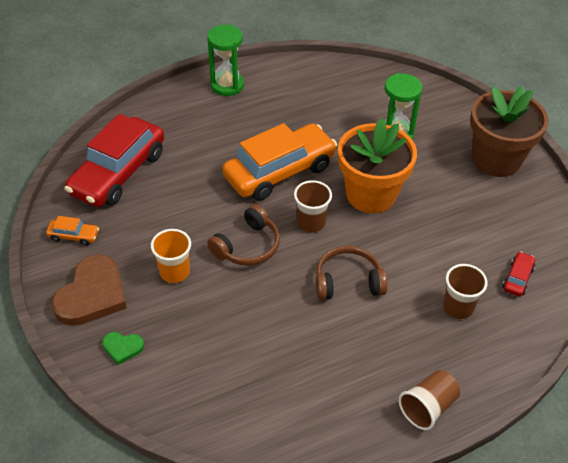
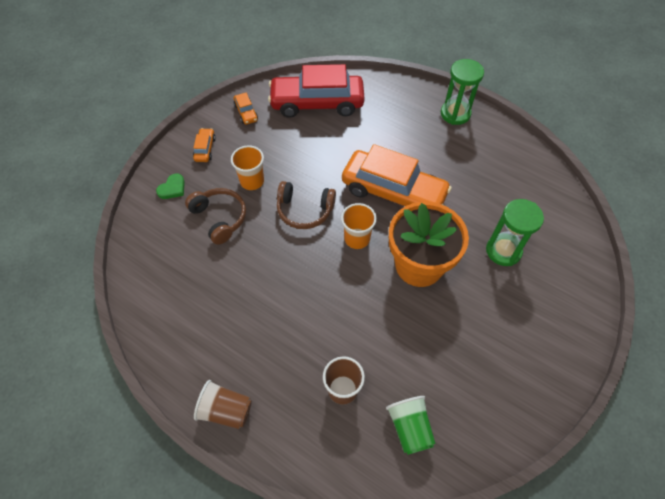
camera: 60 degrees right, 10 degrees up
(92, 294) = (205, 149): brown heart -> orange car
(122, 347) = (172, 188): green heart -> green heart turned 120 degrees counterclockwise
(311, 222) = (357, 238): brown cup -> orange cup
(348, 282) = (315, 293): brown headphones -> brown headphones (219, 218)
(496, 159) = (545, 347): brown flower pot -> none
(517, 278) = (409, 428): red car -> green cup

